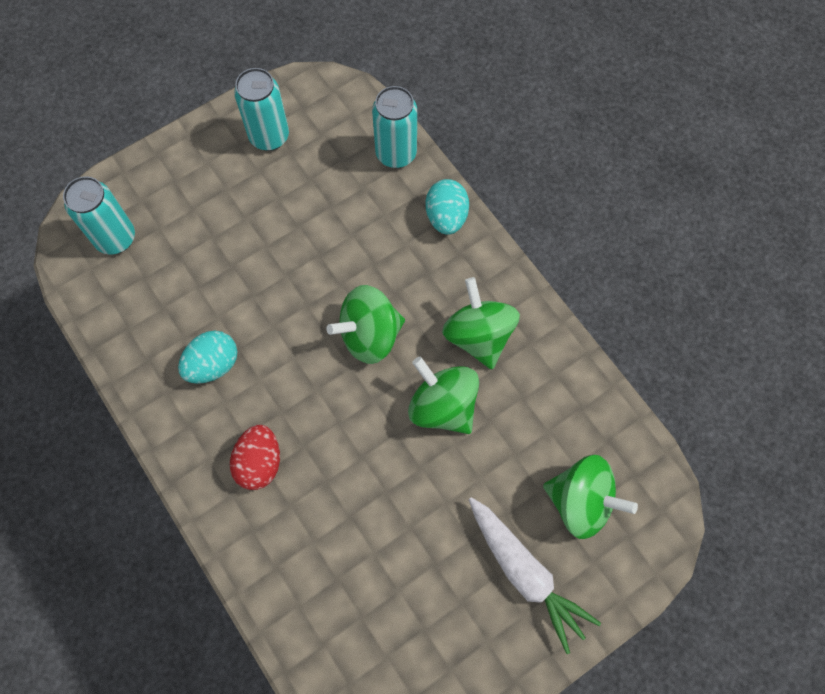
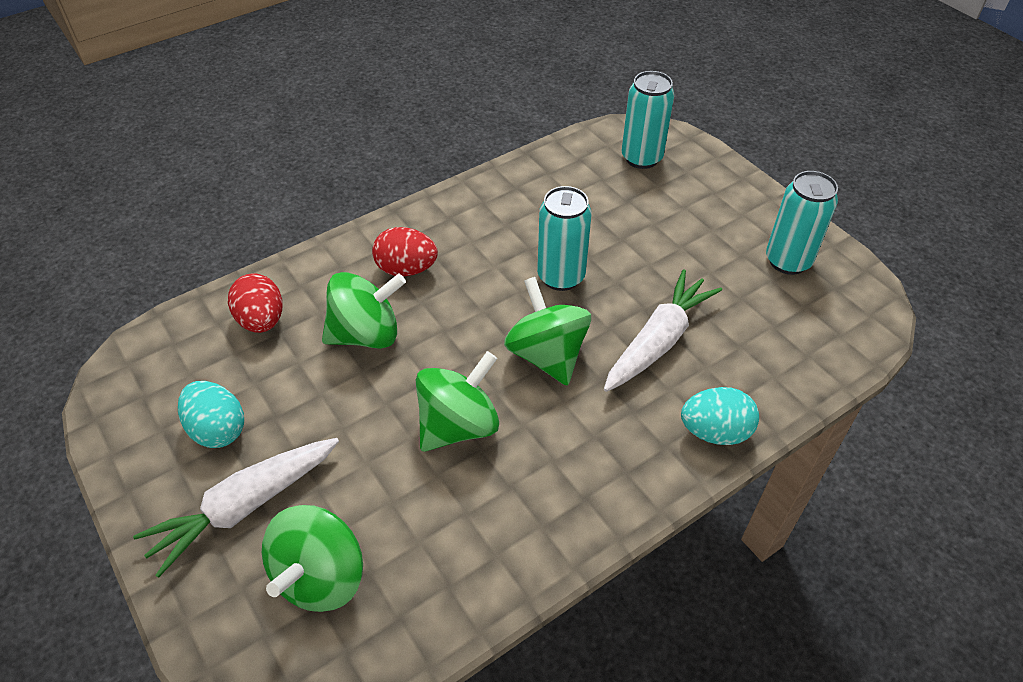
camera: 90 degrees right, 20 degrees down
(213, 365) = (511, 231): turquoise egg -> turquoise egg (218, 429)
(321, 598) = (262, 320): none -> red egg
(356, 247) = (658, 341): none -> white carrot
(396, 154) = (796, 378): turquoise can -> turquoise can (561, 277)
(478, 335) = (550, 465): green spinning top -> green spinning top (366, 334)

